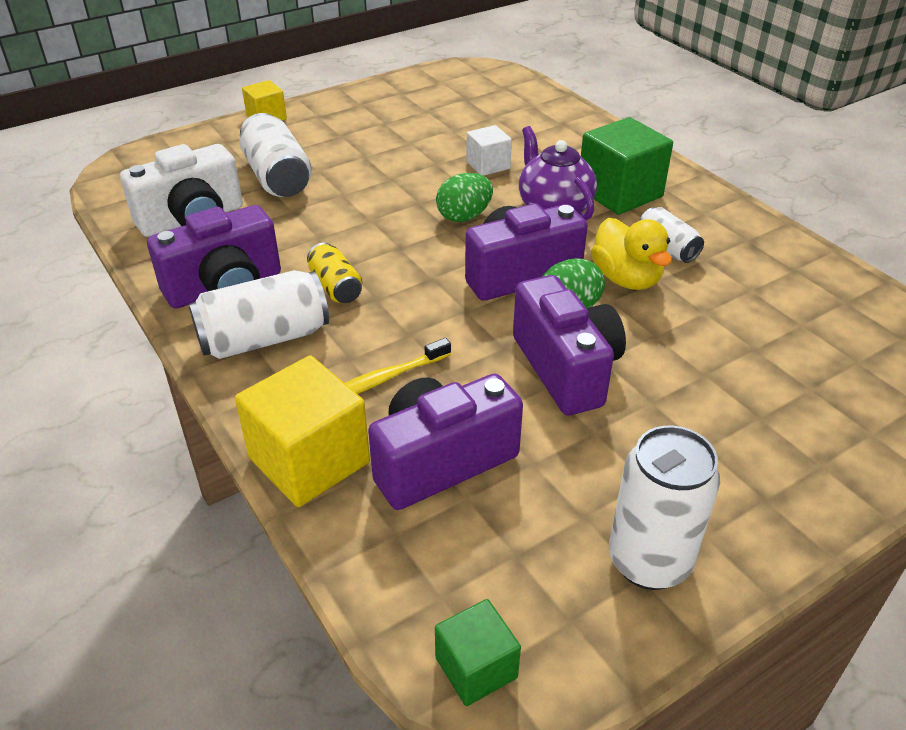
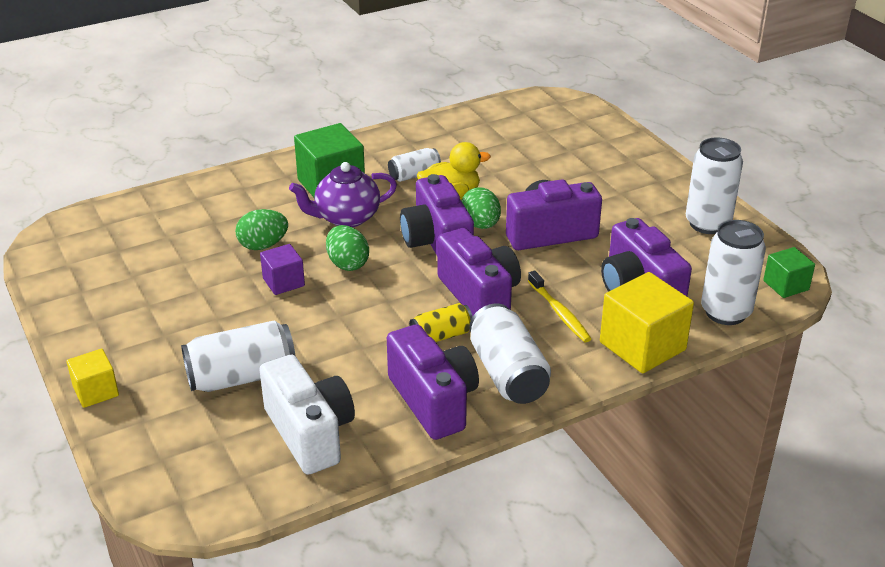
camera: 85 degrees left, 5 degrees down
(391, 566) = (725, 312): none -> white can
(413, 311) = (479, 296): none -> purple camera
(425, 183) = (283, 282): none -> purple cube
(488, 165) = (263, 245): white cube -> green egg

